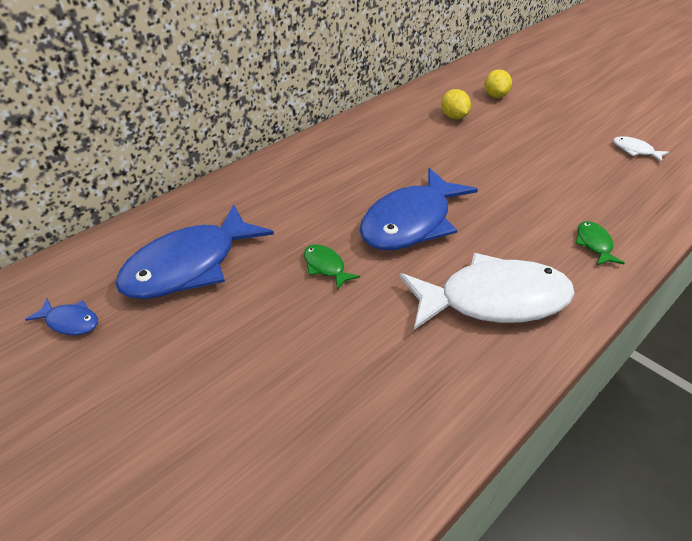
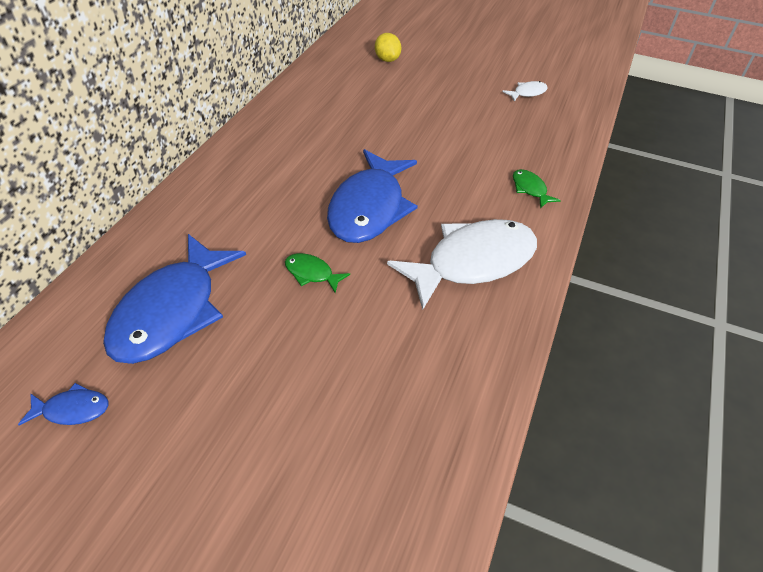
camera: 25 degrees left, 5 degrees up
(454, 117) = (359, 89): yellow lemon -> none
(635, 151) = (527, 93): white fish -> white fish turned 135 degrees clockwise

